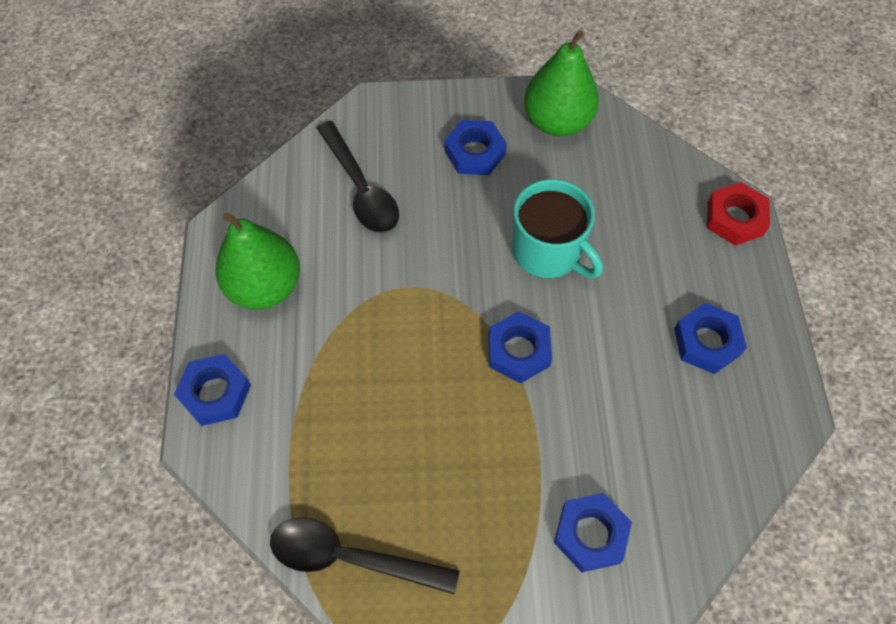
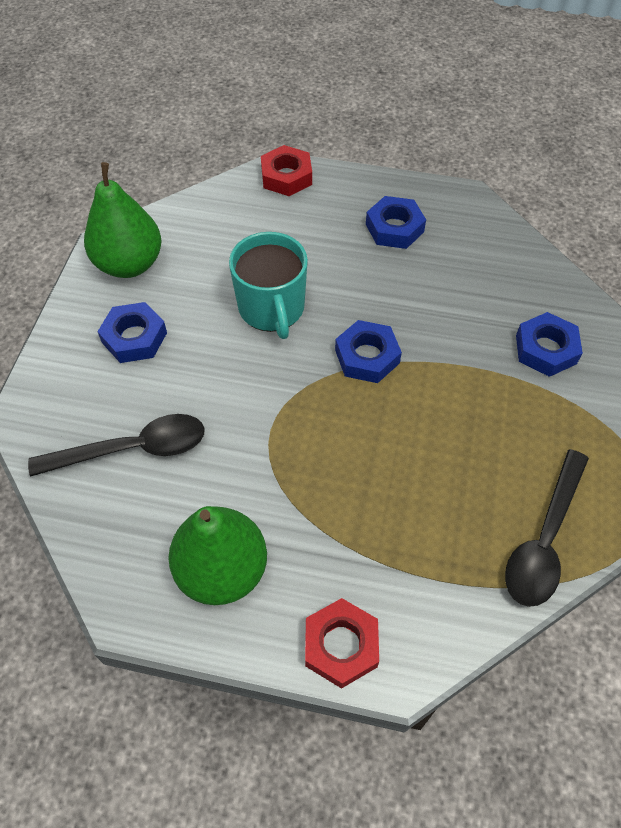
camera: 75 degrees left, 5 degrees down
(215, 393) = (341, 645): blue nut -> red nut
(548, 252) = (272, 308): turquoise mug -> turquoise mug turned 105 degrees clockwise

